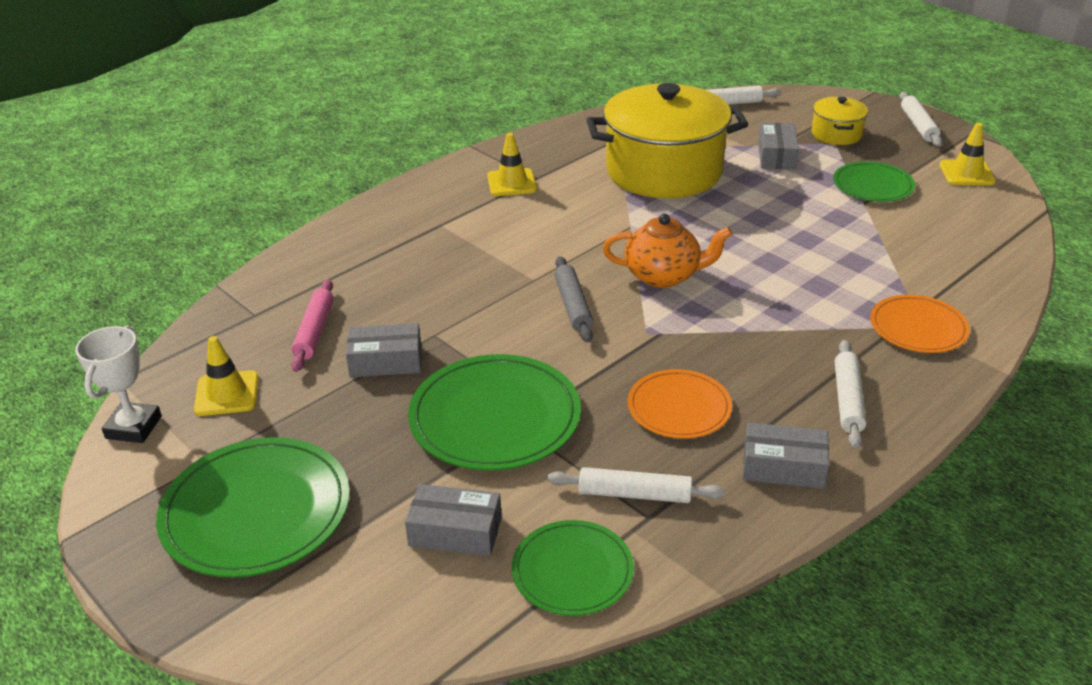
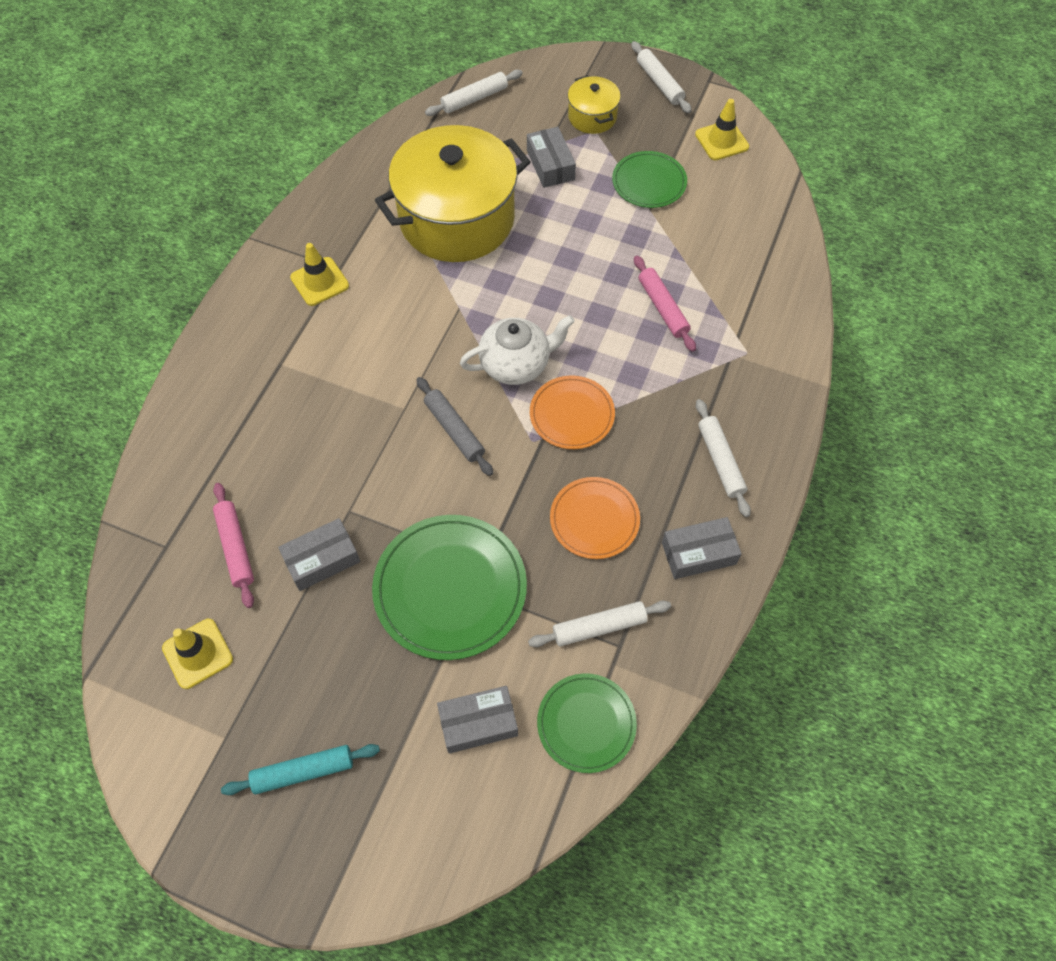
camera: 25 degrees left, 25 degrees up
(134, 427) = (135, 726): white trophy -> none
(256, 511) = (303, 771): green plate -> turquoise rolling pin
(663, 276) = (516, 364): orange teapot -> white teapot
(842, 272) = (663, 308): none -> pink rolling pin
(918, 327) = (745, 356): orange plate -> orange plate (572, 414)

